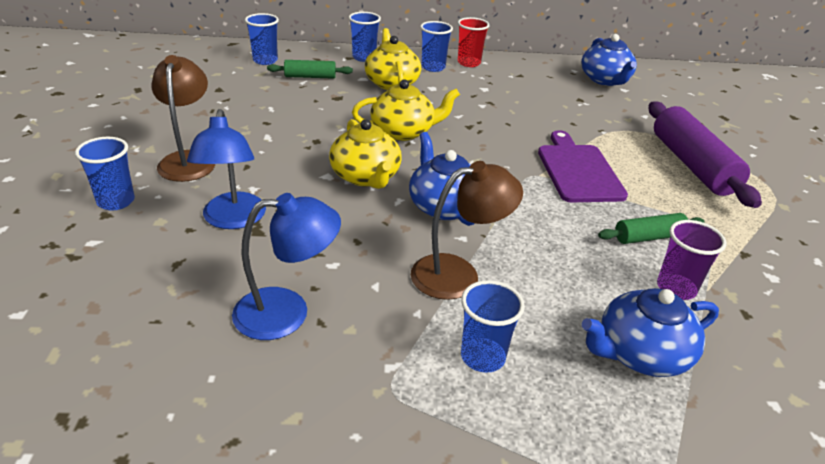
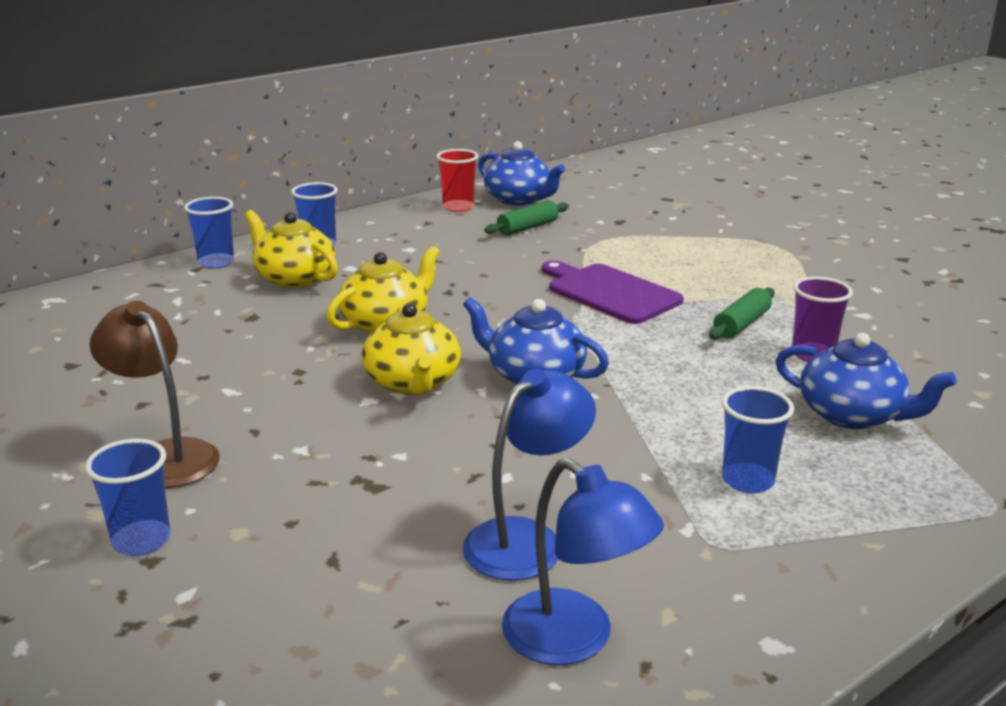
camera: 35 degrees left, 10 degrees down
(233, 220) = (329, 489): blue lamp -> blue lamp (574, 640)
(265, 60) = (83, 309): blue cup -> none
(310, 77) = (179, 307): green rolling pin -> green rolling pin (527, 228)
(366, 177) = (413, 383): yellow teapot -> yellow teapot turned 45 degrees clockwise
(458, 274) = (633, 427): brown lamp -> none
(469, 63) = (353, 228): red cup -> red cup (458, 207)
(640, 353) = (852, 415): blue teapot -> blue teapot turned 90 degrees counterclockwise
(692, 165) = (696, 250): purple rolling pin -> none

